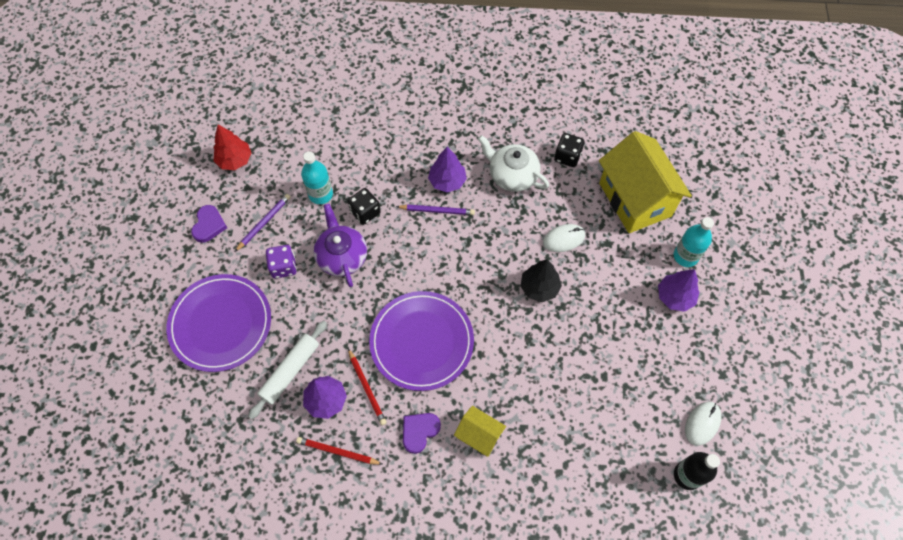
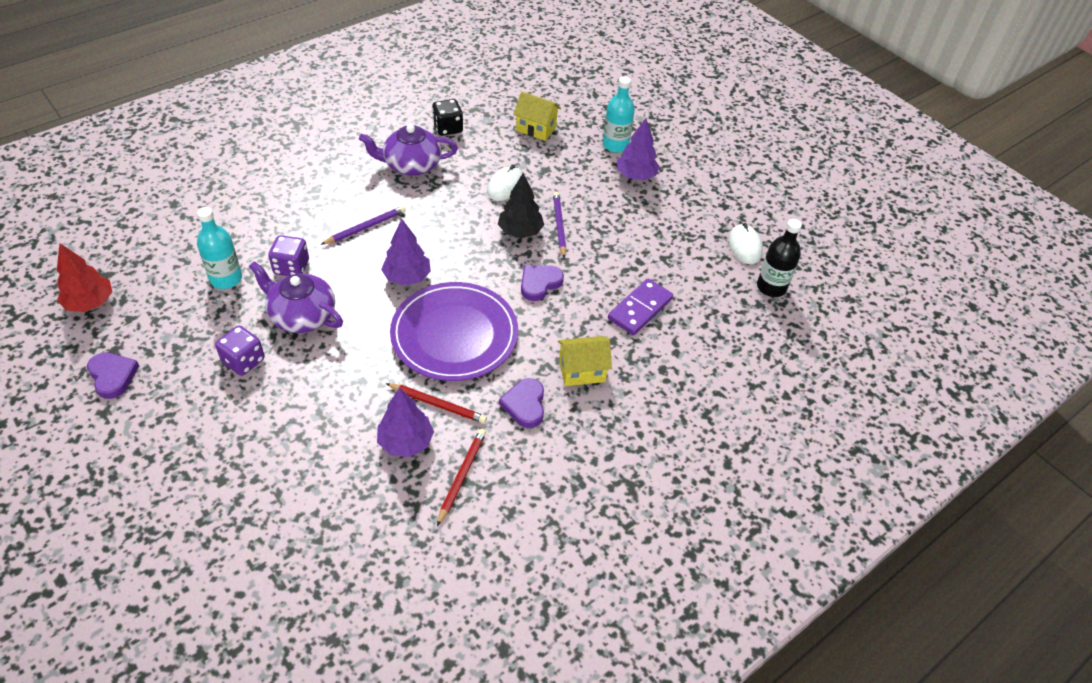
camera: 45 degrees left, 15 degrees down
(220, 324) = (216, 454): purple plate -> none
(264, 223) = (182, 337): purple pencil -> purple pencil (559, 225)
(290, 371) = (341, 443): white rolling pin -> none
(338, 452) = (462, 476): red pencil -> red pencil turned 135 degrees clockwise
(365, 212) = (291, 267): black dice -> purple dice
(447, 181) = (353, 200): purple tree -> purple tree (407, 277)
(512, 175) = (411, 165): white teapot -> purple teapot
(513, 342) = (539, 283): none -> purple heart
(566, 417) = (640, 309): none -> purple domino
(635, 199) = (536, 129): yellow house -> yellow house, size x0.49

